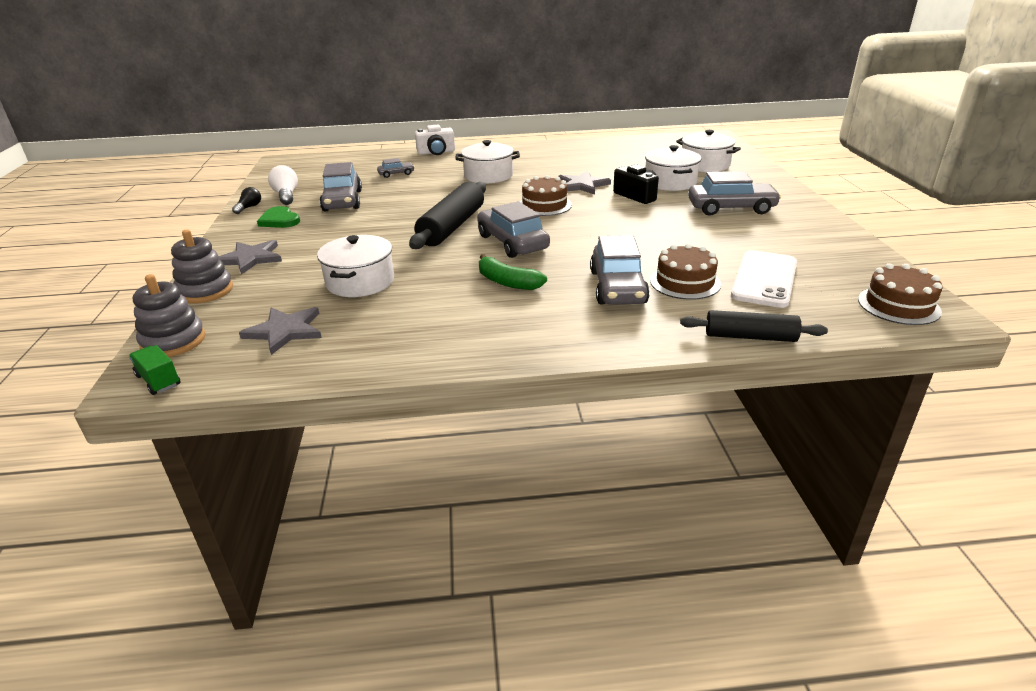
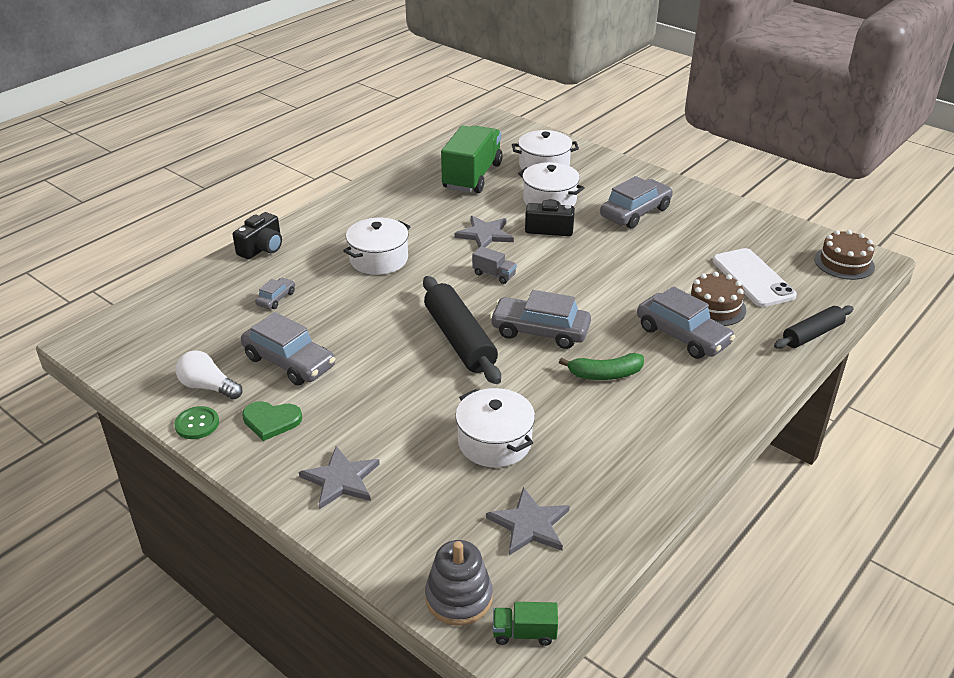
camera: 45 degrees left, 5 degrees up
(205, 291) = (374, 538): grey stacking toy -> none
(249, 207) = (197, 424): black light bulb -> green button
(436, 152) = (262, 248): white camera -> black camera
(544, 205) = (494, 275): brown cake -> grey truck
(636, 156) = (472, 176): none -> green truck

